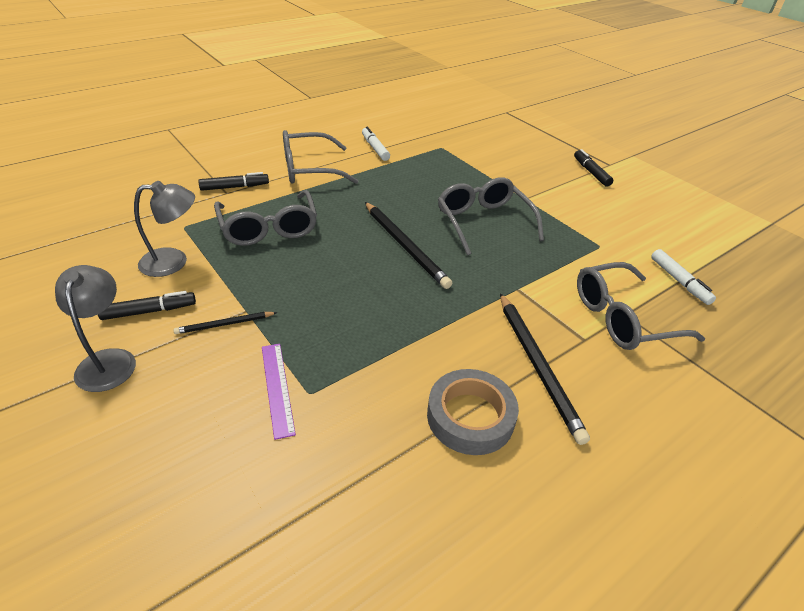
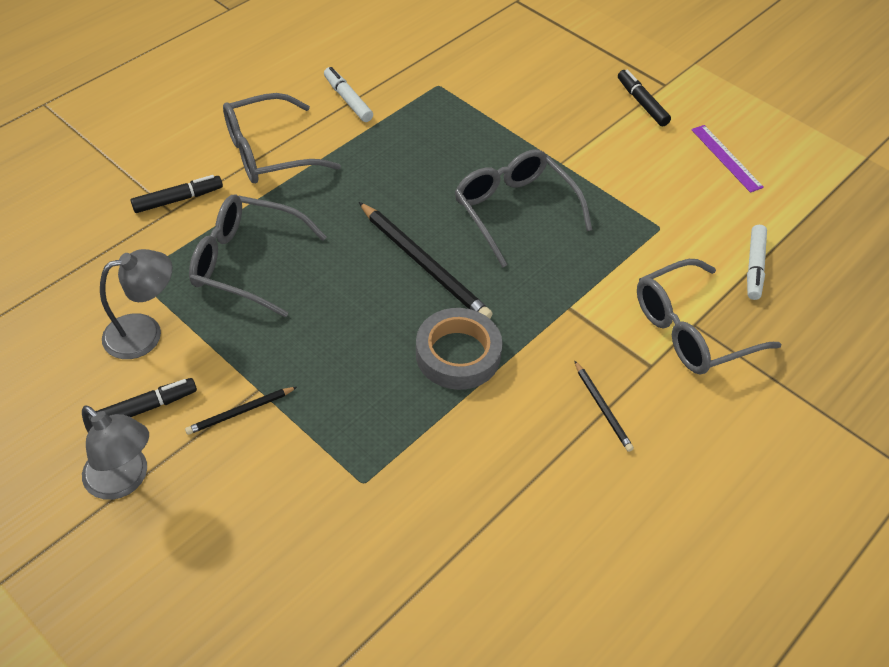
camera: 10 degrees left, 10 degrees up
(108, 360) = (124, 480): grey lamp -> grey lamp turned 150 degrees clockwise
(269, 228) = (246, 262): grey glasses -> grey glasses turned 135 degrees clockwise
(277, 388) = (326, 482): purple ruler -> purple ruler (726, 158)
(470, 417) = (539, 481): grey tape -> grey tape (458, 354)
(537, 365) = (602, 407): black pencil -> black pencil, size x0.52
(679, 281) = (754, 267): white marker -> white marker turned 45 degrees clockwise

